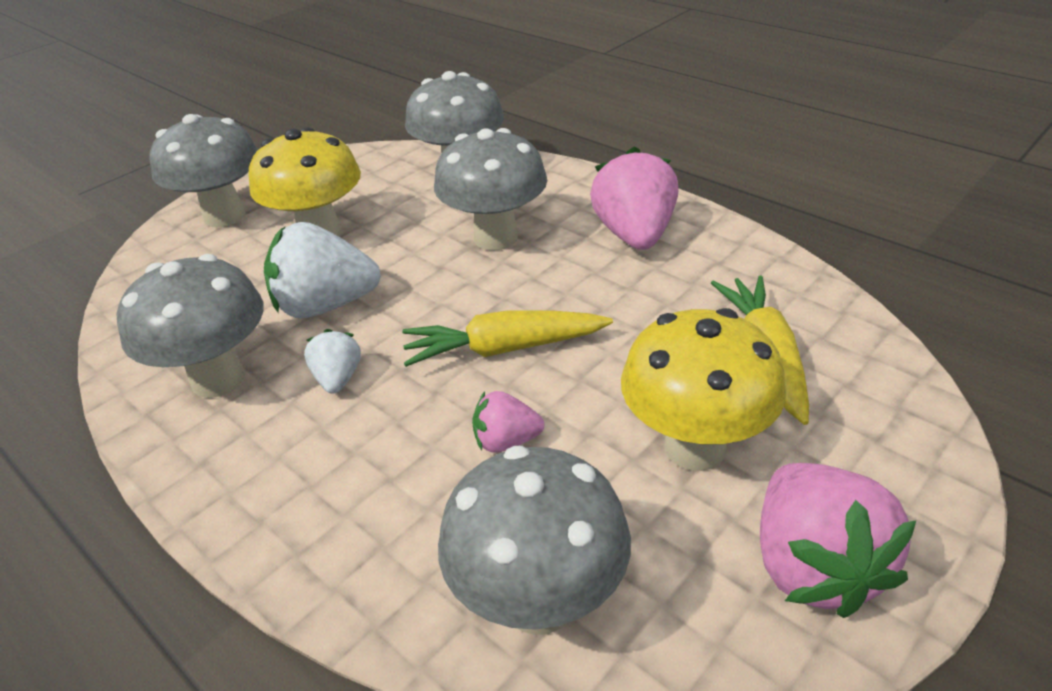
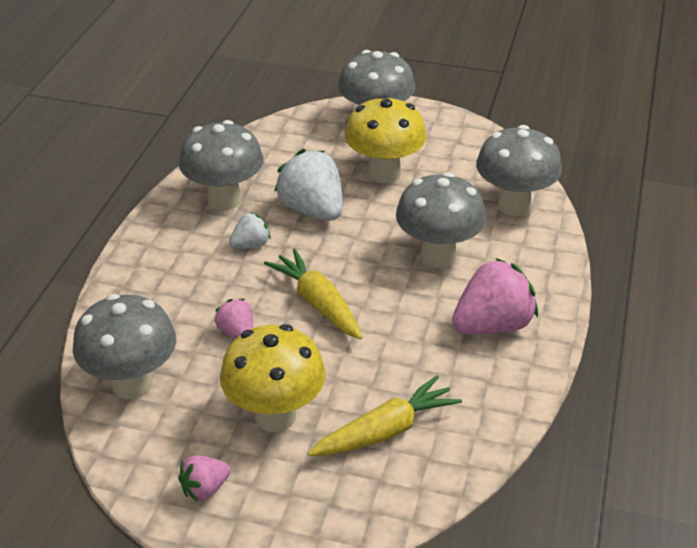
camera: 60 degrees right, 0 degrees up
(813, 566) = (205, 489): pink strawberry -> pink strawberry, size x0.53

